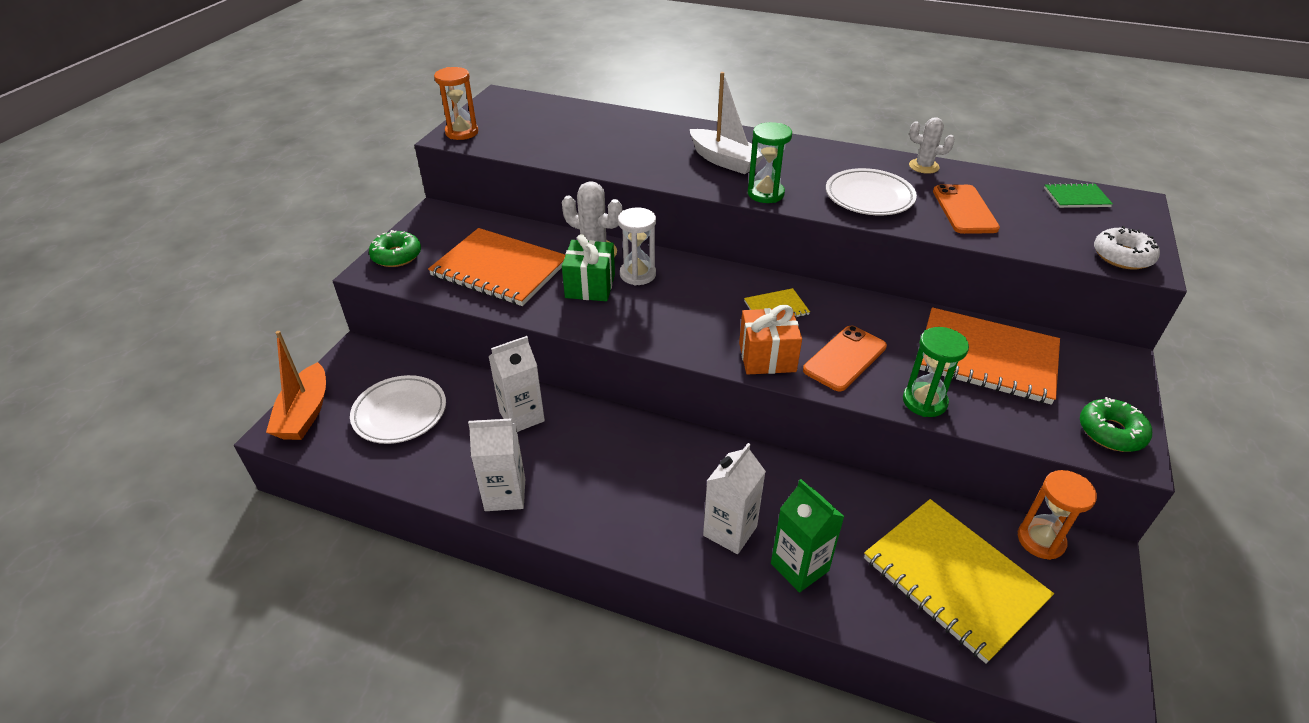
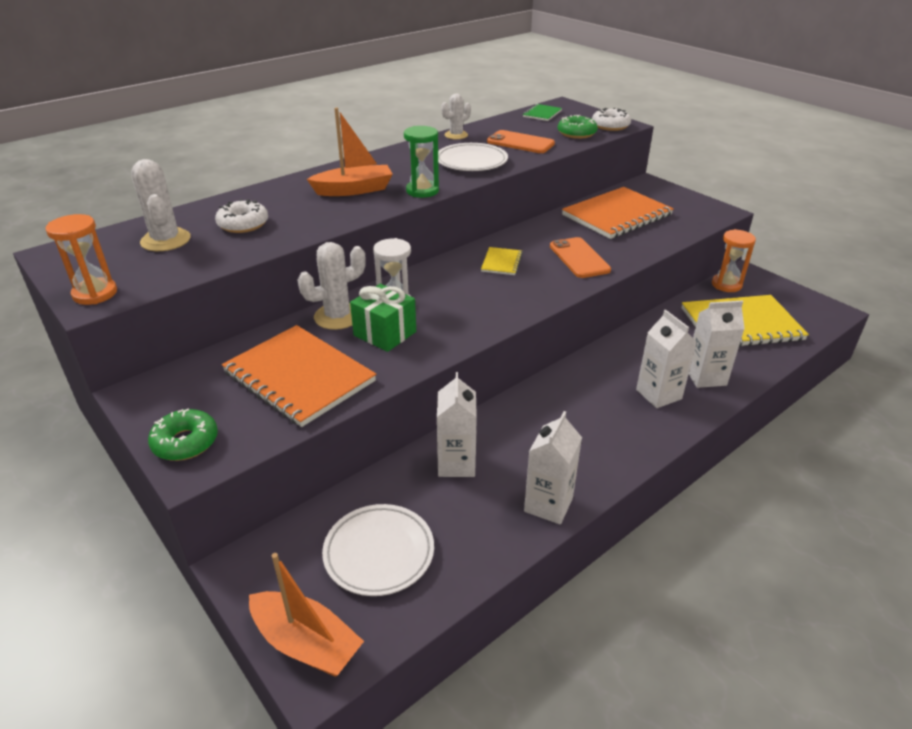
camera: 60 degrees left, 5 degrees down
(499, 269) = (299, 377): orange notebook -> orange notebook turned 75 degrees clockwise
(553, 123) = (165, 240): none -> white cactus
(608, 140) = (243, 224): none -> white donut
(725, 161) = (354, 190): white boat -> orange boat
(767, 357) = (553, 285): orange gift -> none
(799, 567) = (705, 377): green carton -> white carton
(924, 401) = (641, 248): green hourglass -> none
(1111, 432) = (702, 209): green donut -> green donut (576, 133)

